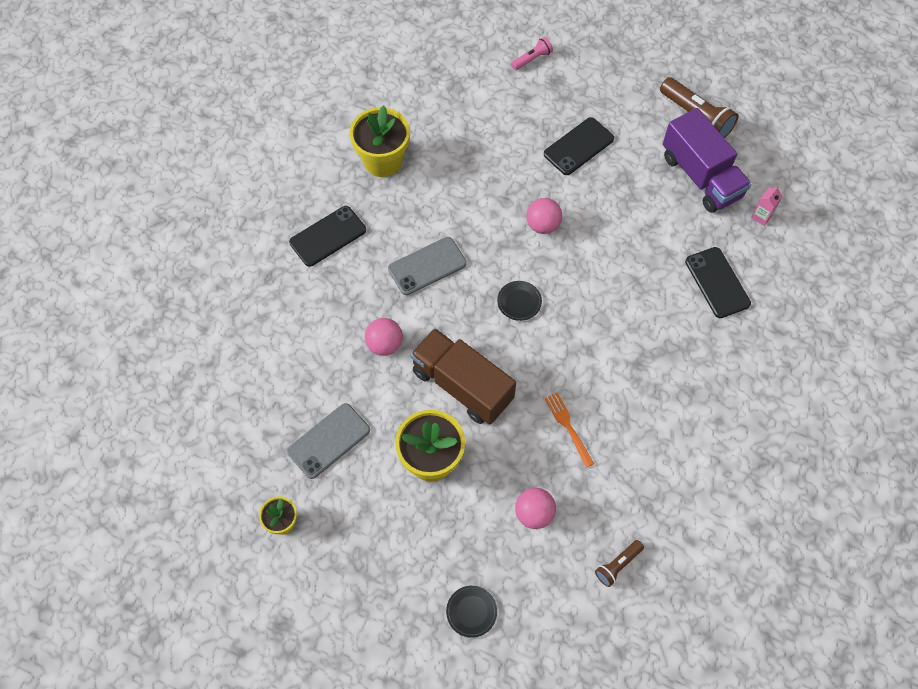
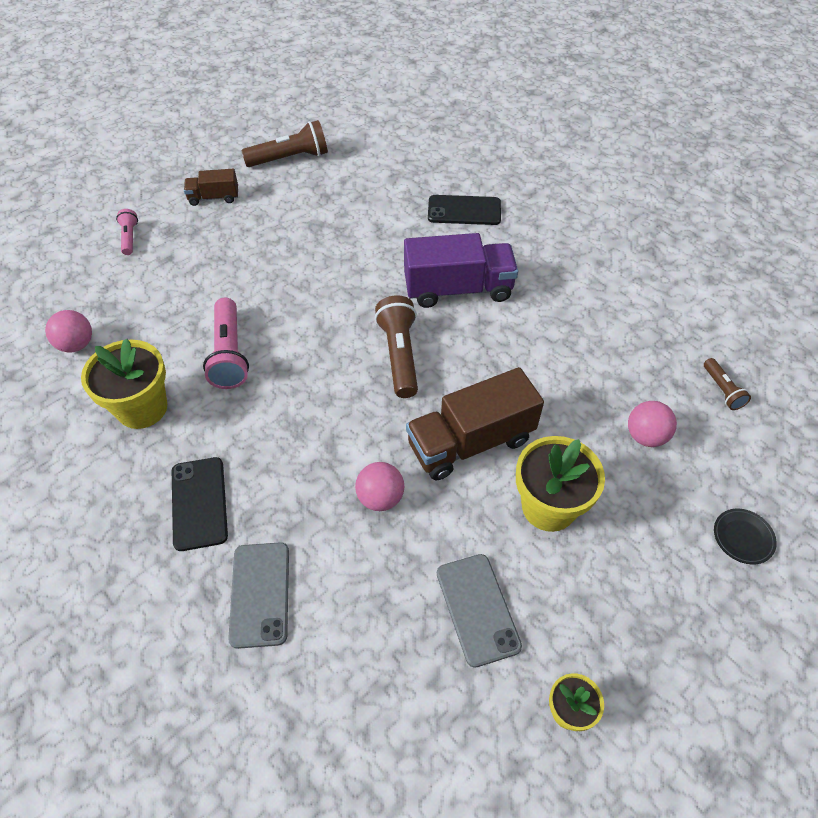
camera: 65 degrees left, 10 degrees down
(427, 266) = (307, 418): grey phone -> grey phone (260, 594)
(457, 187) = (229, 354): none -> pink flashlight
(519, 302) = (399, 355): black plate -> brown flashlight
(543, 225) = (324, 303): pink ball -> pink ball (76, 344)
(568, 427) = (560, 370): orange fork -> none
(578, 146) = (257, 243): black phone -> none
(611, 88) = (214, 197): none -> brown truck
(701, 176) = (352, 179): purple truck -> purple truck (458, 289)
(761, 216) = (417, 160): pink carton -> none

